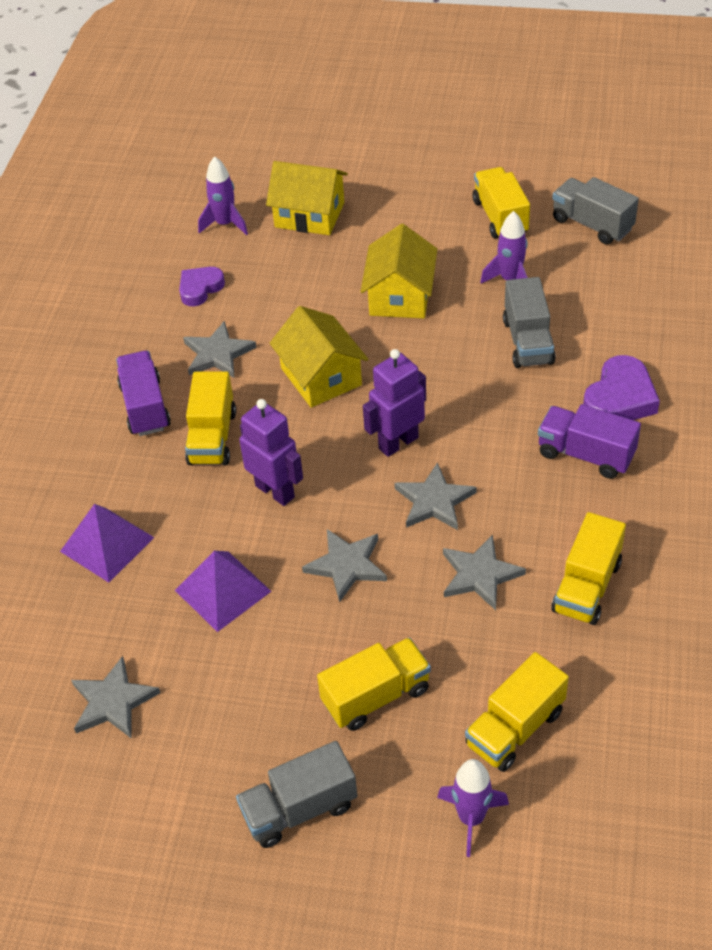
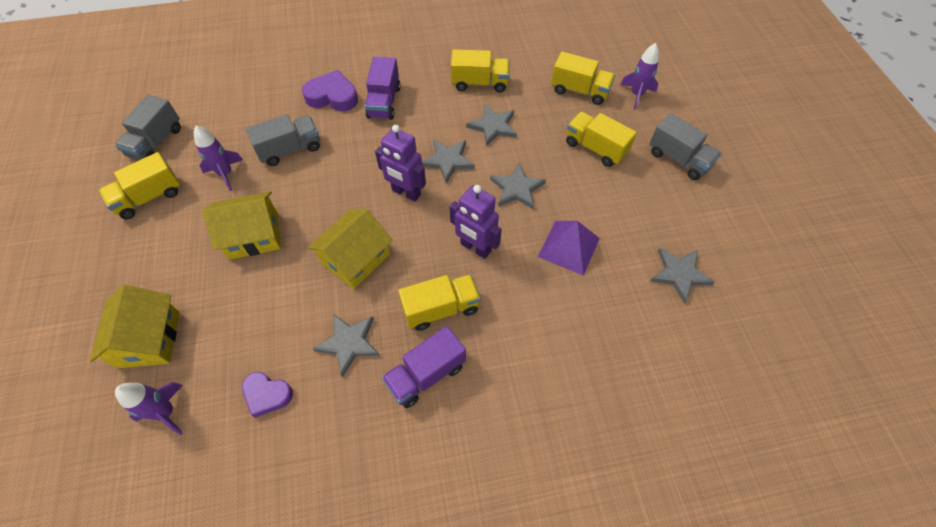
camera: 115 degrees left, 10 degrees up
(107, 544) = (569, 337): purple pyramid -> none
(275, 491) = (475, 248): purple robot -> purple robot turned 75 degrees counterclockwise

